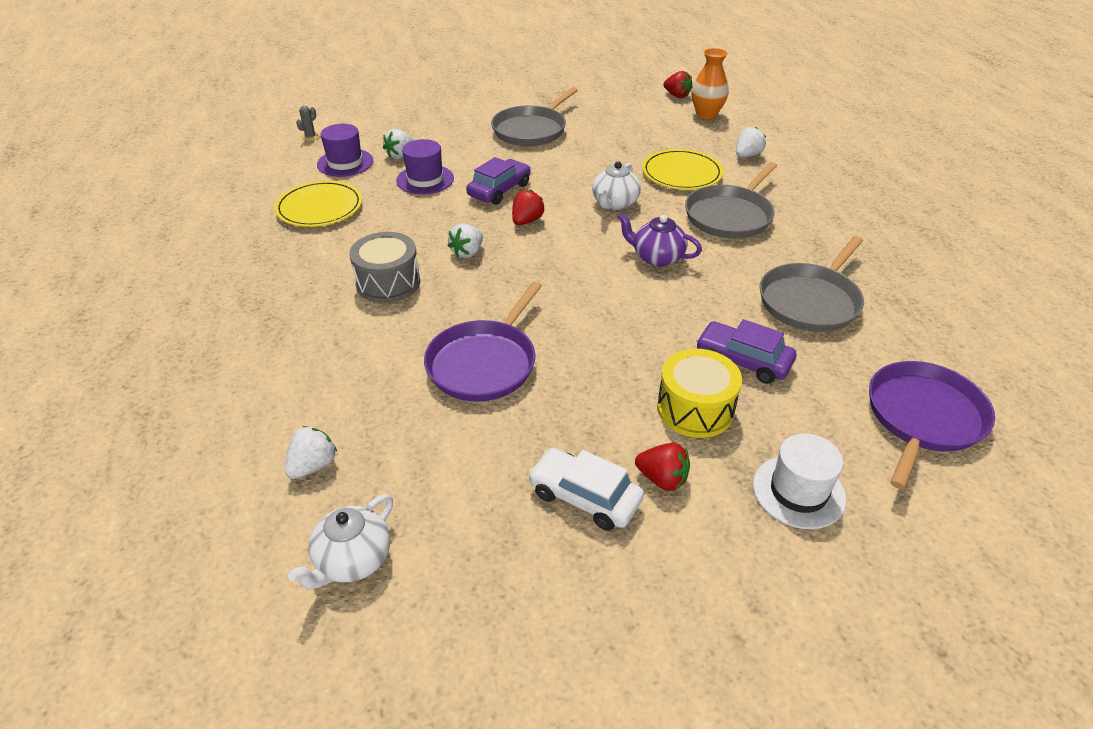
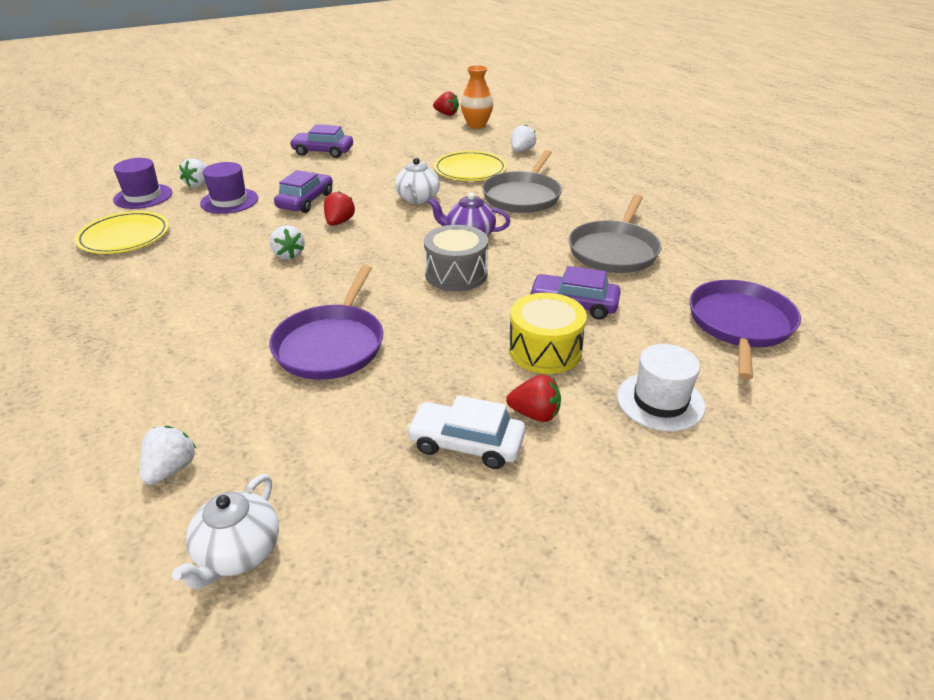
camera: 15 degrees left, 5 degrees down
(310, 137) = (101, 179): grey cactus -> none
(388, 283) = (213, 291): grey drum -> grey drum (456, 274)
(467, 252) = (288, 255): white strawberry -> white strawberry turned 45 degrees counterclockwise
(531, 130) = (323, 152): grey pan -> purple car

